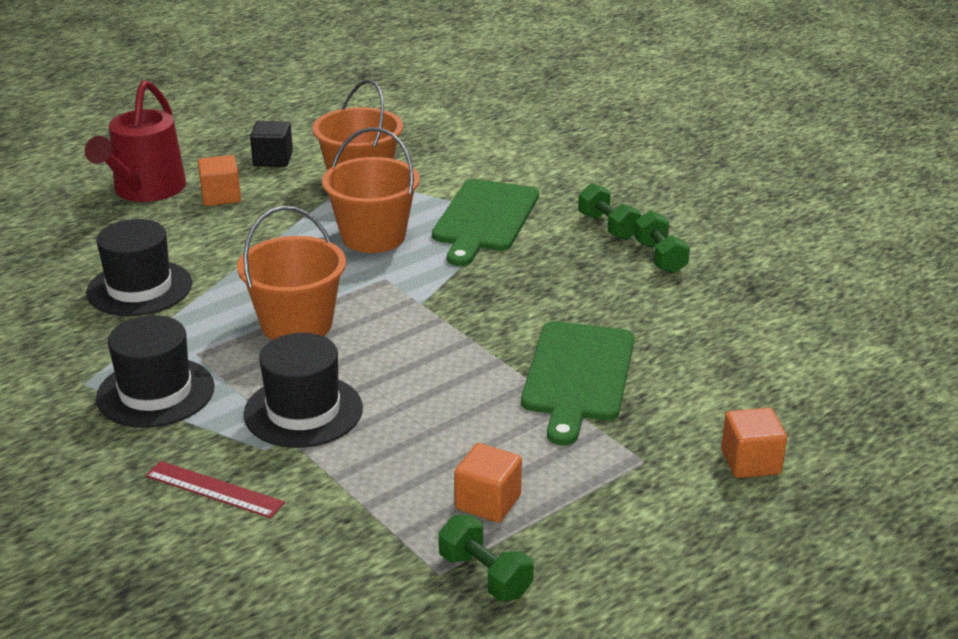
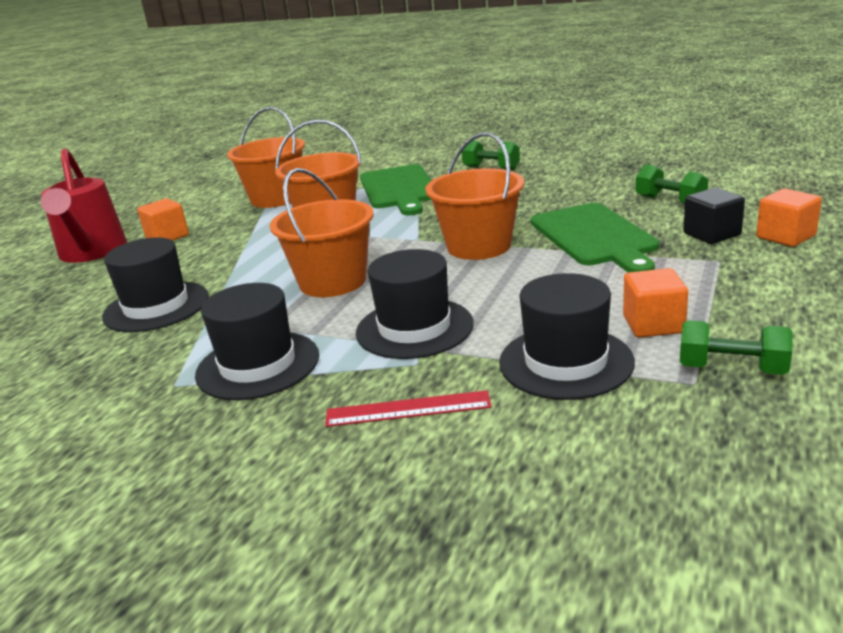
camera: 25 degrees left, 5 degrees down
(273, 159) = (188, 208): black cube -> black cube (711, 234)
(373, 504) = (565, 362): none -> black hat
(462, 338) = (479, 246): none -> orange bucket
(660, 257) = (549, 171): green dumbbell -> green dumbbell (670, 201)

